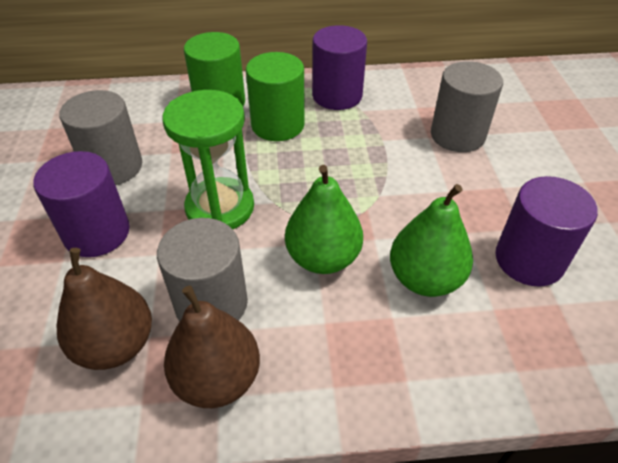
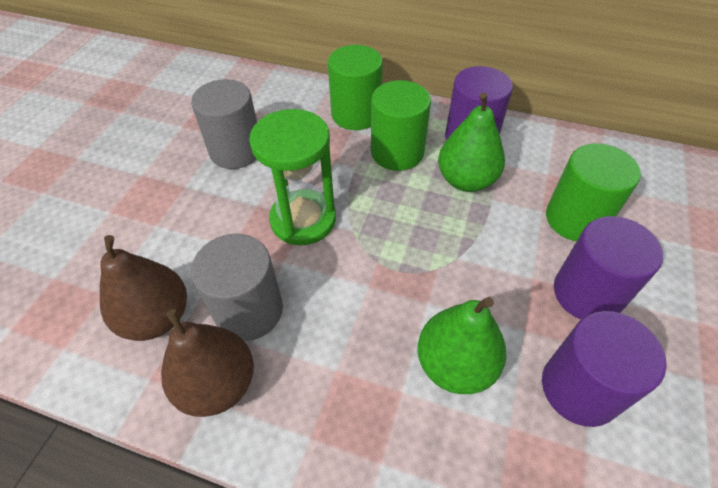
camera: 25 degrees right, 5 degrees up
(97, 233) = (193, 209): purple cylinder -> purple cylinder (587, 293)
(323, 258) = (368, 304): green pear -> green pear (466, 180)
(457, 135) = (575, 219): grey cylinder -> green cylinder

